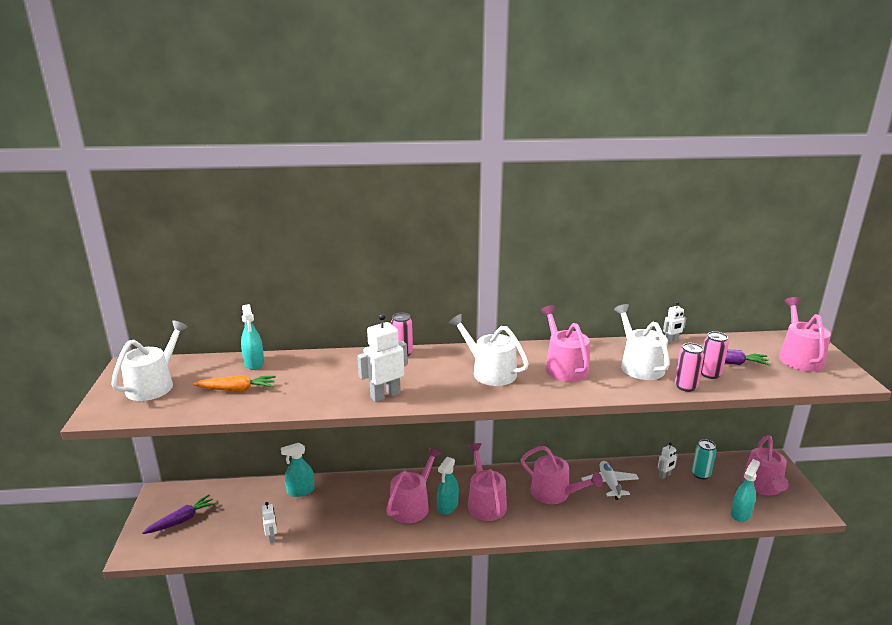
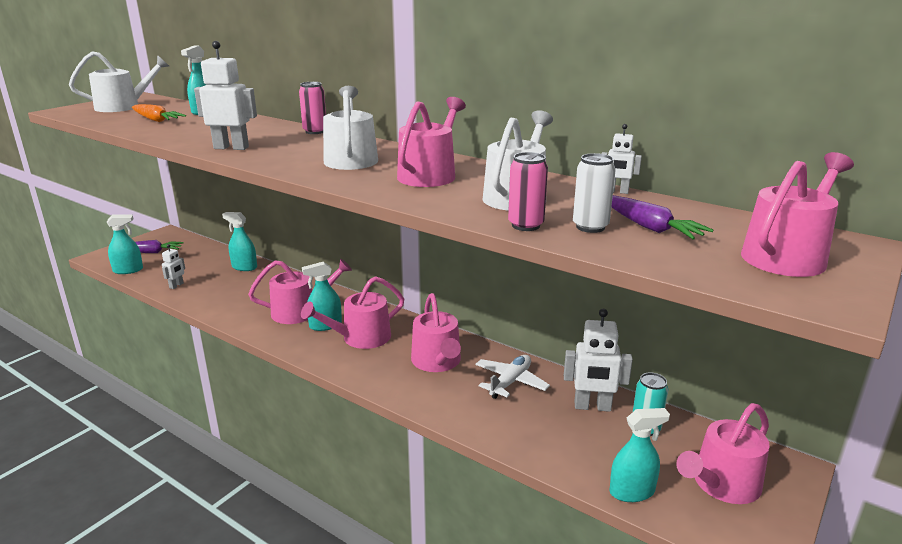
camera: 40 degrees right, 0 degrees up
(195, 548) = (128, 270): none -> turquoise spray bottle
(485, 502) = (361, 338): pink watering can -> pink watering can turned 150 degrees counterclockwise
(664, 476) = (592, 407): white robot -> white robot, size x1.82
(710, 374) = (590, 227): pink can -> white can

